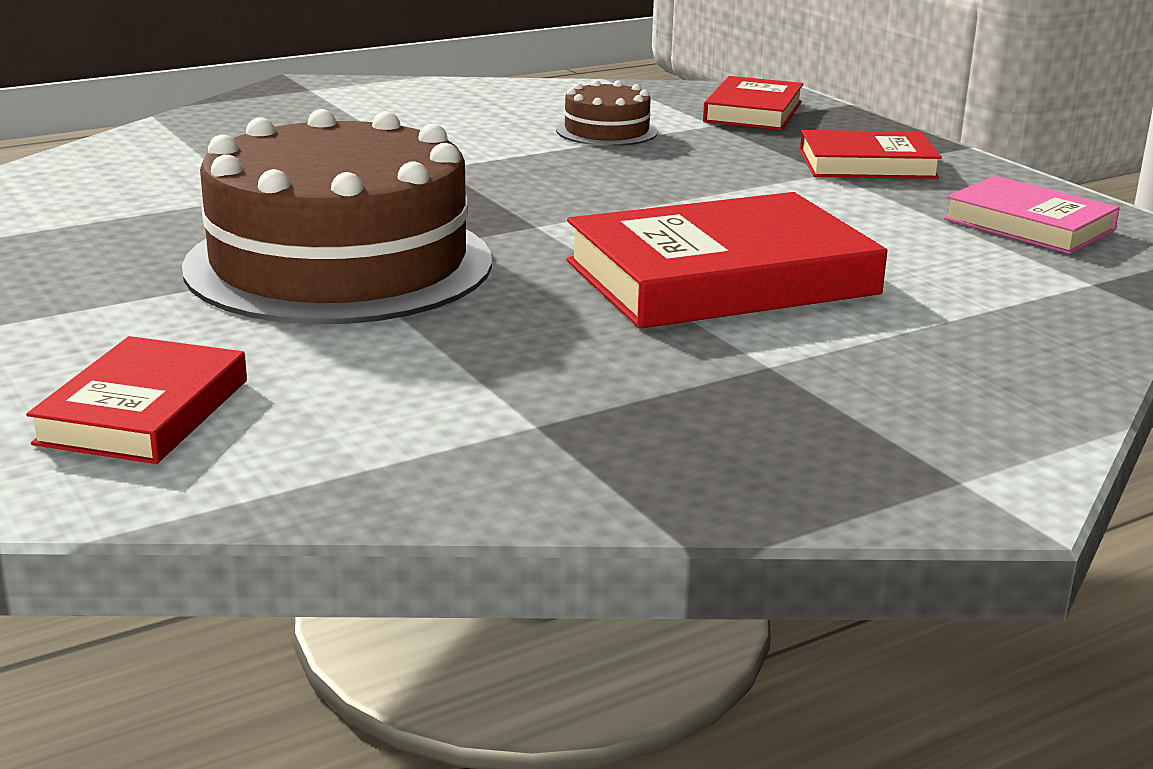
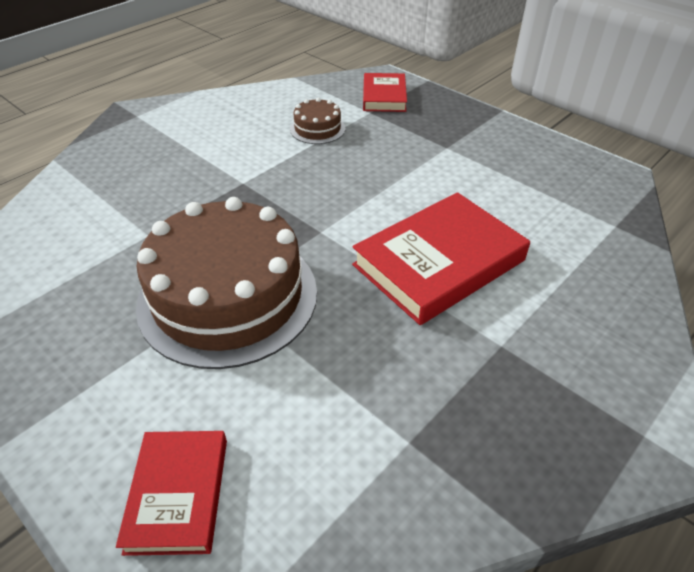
camera: 15 degrees left, 20 degrees up
(867, 164) = (461, 136): red book -> none
(1029, 224) = (562, 177): pink book -> none

